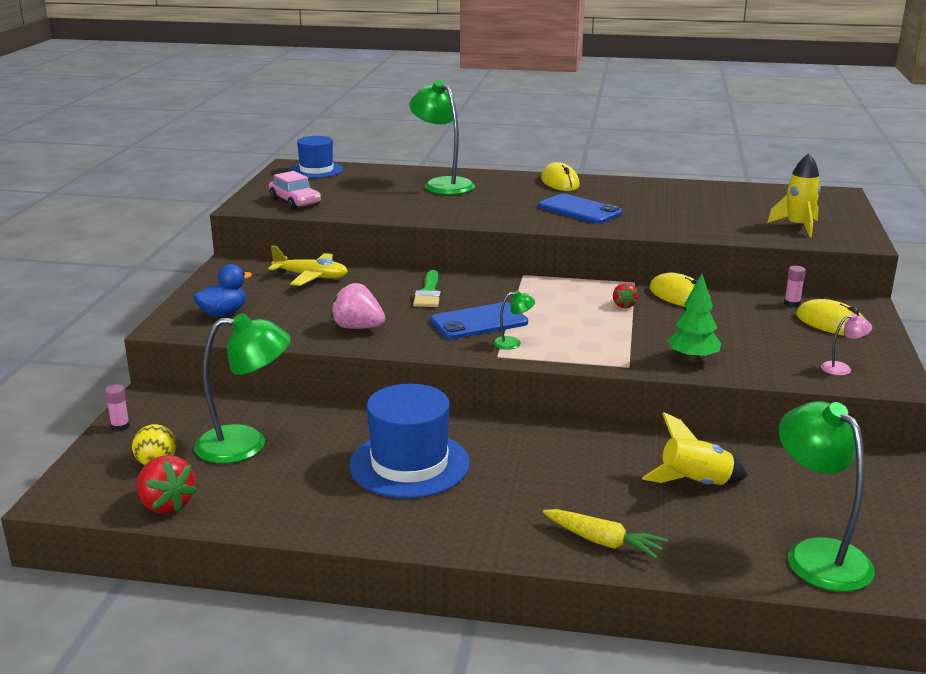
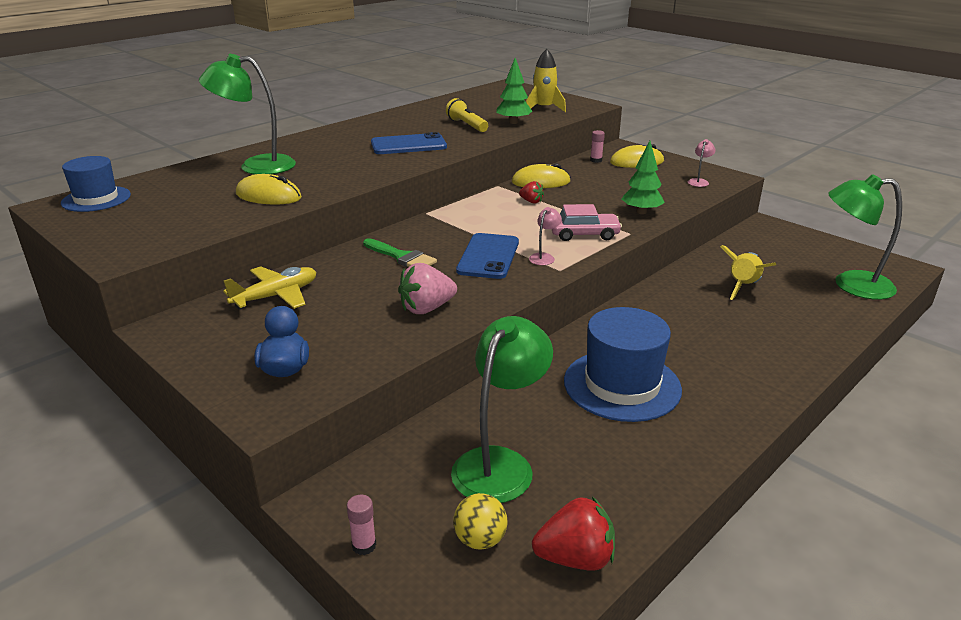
camera: 55 degrees left, 5 degrees up
(295, 201) = (161, 231): pink car -> pink car (584, 234)
(513, 343) = (544, 257): green lamp -> pink lamp
(560, 182) = (339, 133): yellow mouse -> yellow mouse (268, 196)
(603, 542) = (796, 346): yellow carrot -> none
(675, 213) = (467, 125): none -> yellow flashlight
(724, 226) = (513, 122): none -> green tree

